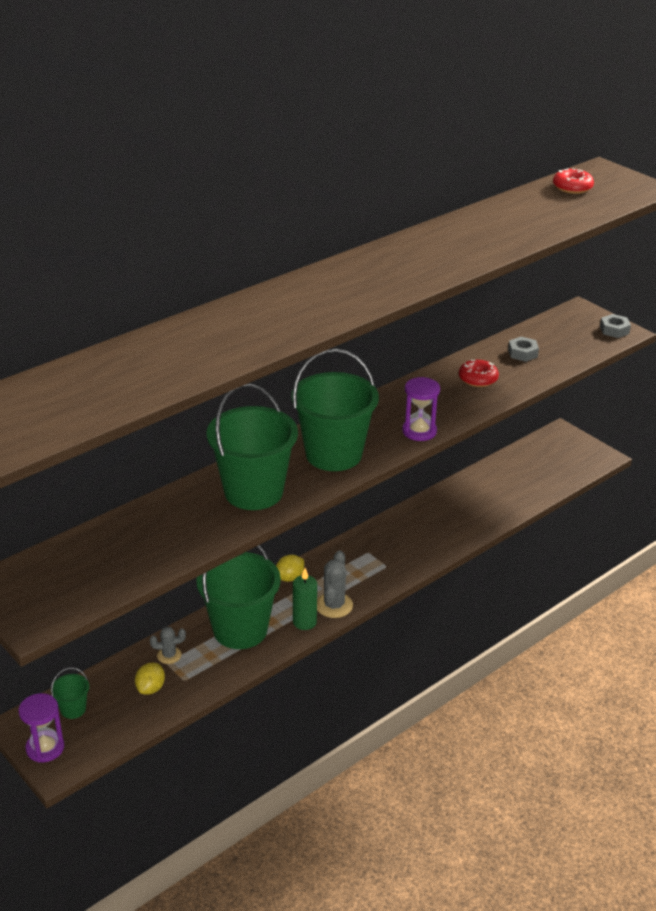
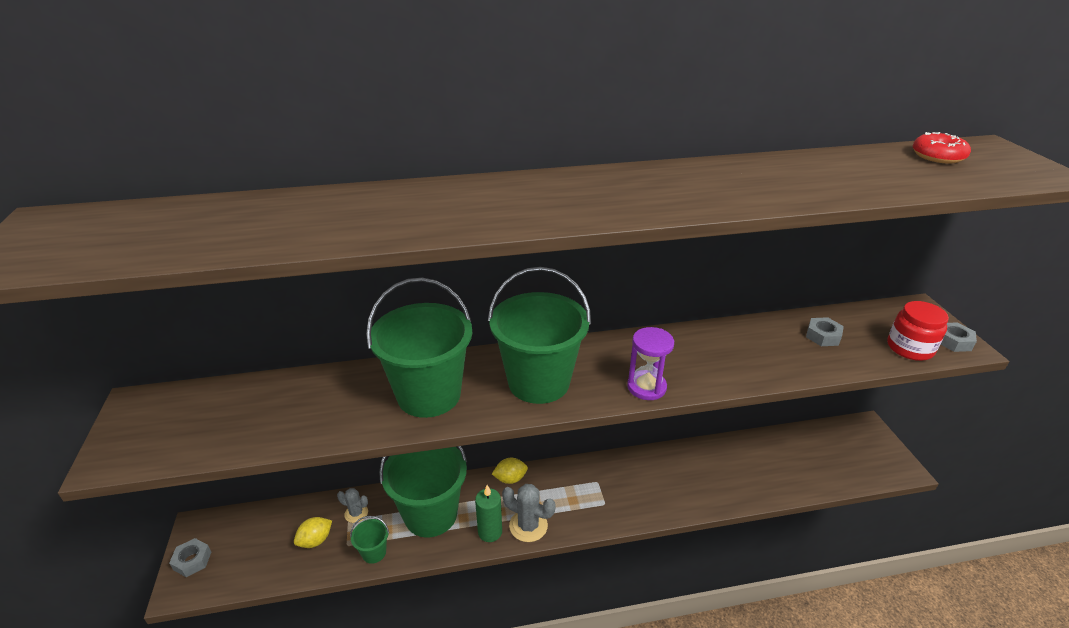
camera: 30 degrees right, 0 degrees up
(45, 748) = (192, 560): purple hourglass -> grey nut
(73, 709) = (245, 532): green bucket -> green bucket (374, 552)
(334, 605) = (528, 526): grey cactus -> grey cactus turned 75 degrees clockwise
(478, 379) = (752, 349): red donut -> none
(587, 344) = (909, 348): none -> red jar

